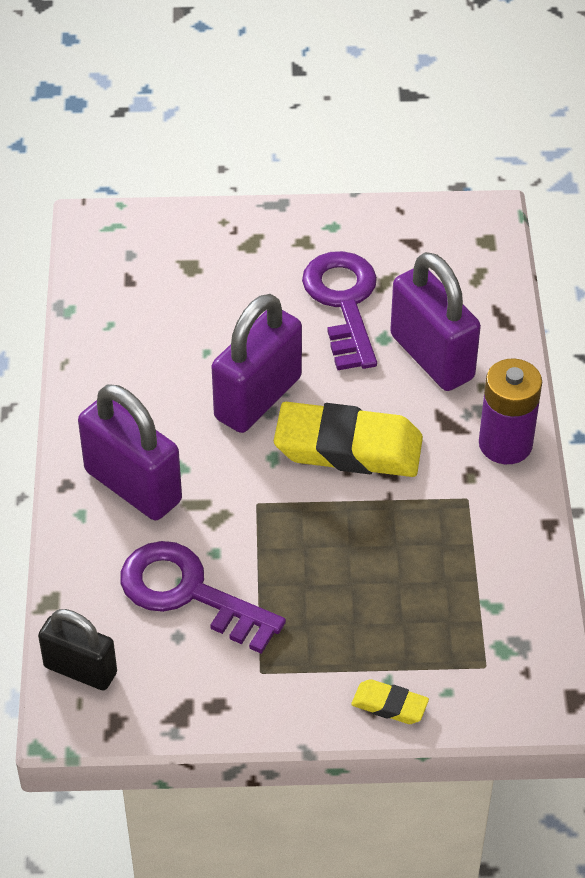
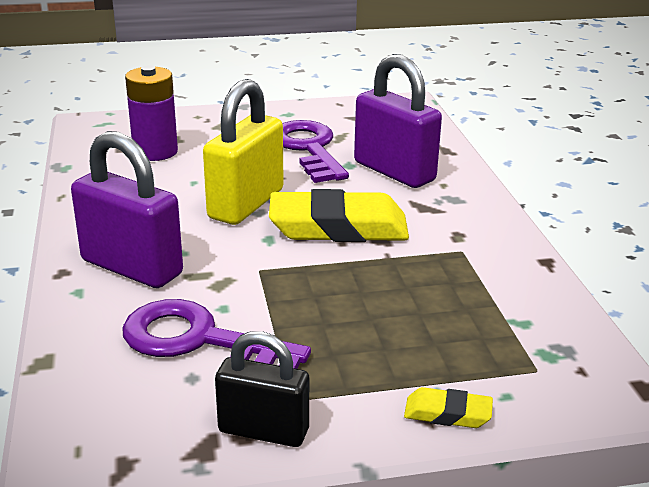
camera: 10 degrees left, 20 degrees down
(80, 670) = (78, 418): black padlock -> black padlock (263, 431)
(258, 398) = (246, 204): purple padlock -> yellow padlock
(505, 444) = (480, 215): purple battery -> purple battery (155, 152)

